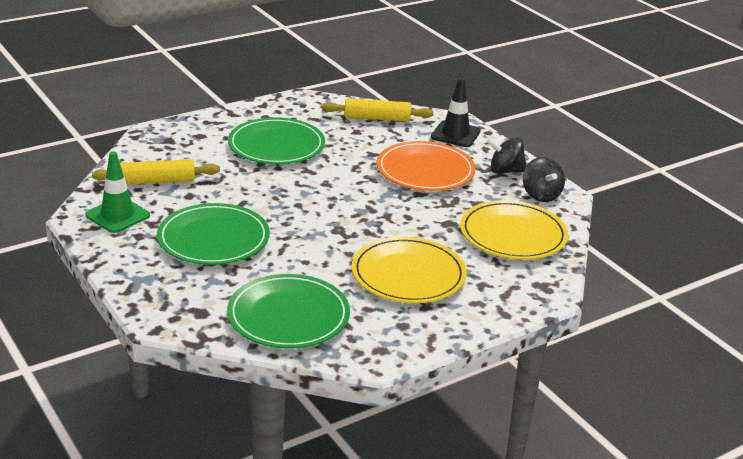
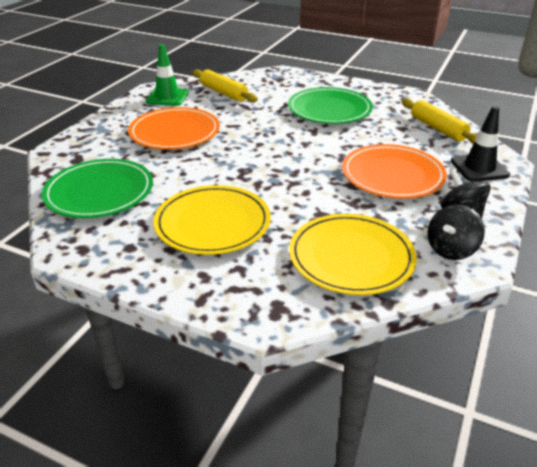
camera: 60 degrees right, 5 degrees up
(213, 239) = (174, 132): green plate -> orange plate

